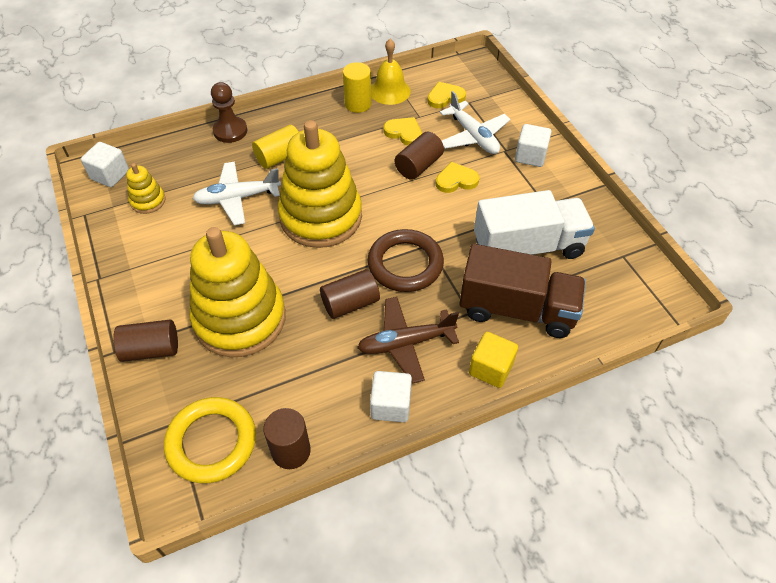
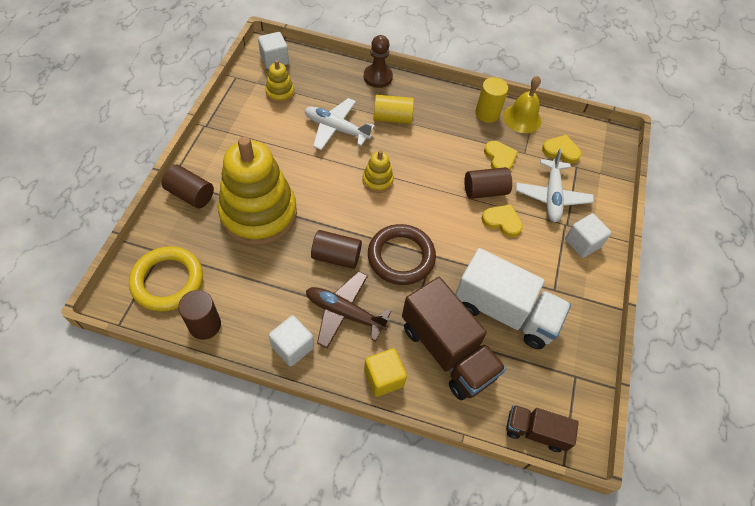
camera: 35 degrees right, 5 degrees up
(321, 217) = (377, 181): yellow stacking toy -> yellow stacking toy, size x0.43
(637, 317) = (535, 431): none -> brown truck

